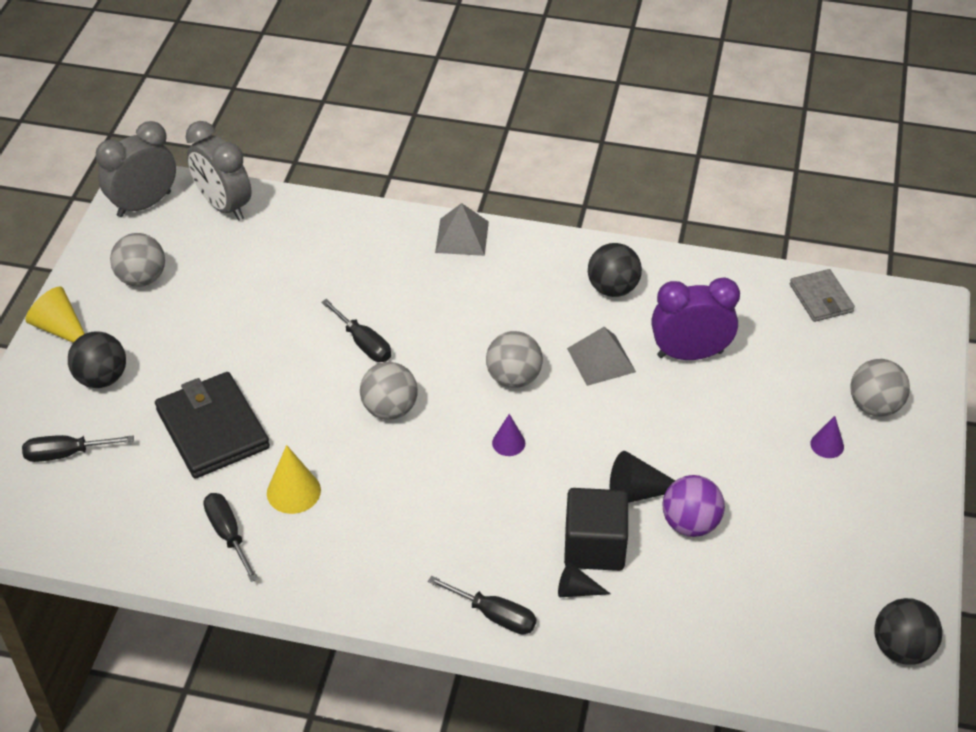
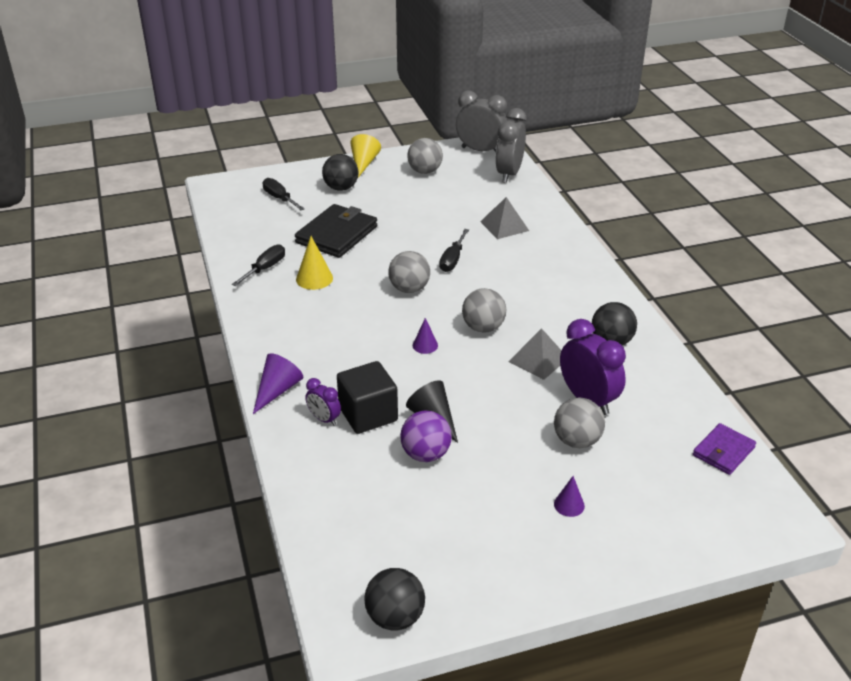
camera: 60 degrees right, 10 degrees down
(462, 237) = (584, 263): grey pyramid -> grey pyramid (504, 226)
(494, 615) = (277, 390): black screwdriver -> purple cone
(576, 590) = (324, 419): black cone -> purple clock
(821, 298) = (723, 451): grey wallet -> purple wallet
(874, 406) = (638, 521): grey ball -> grey ball (577, 441)

